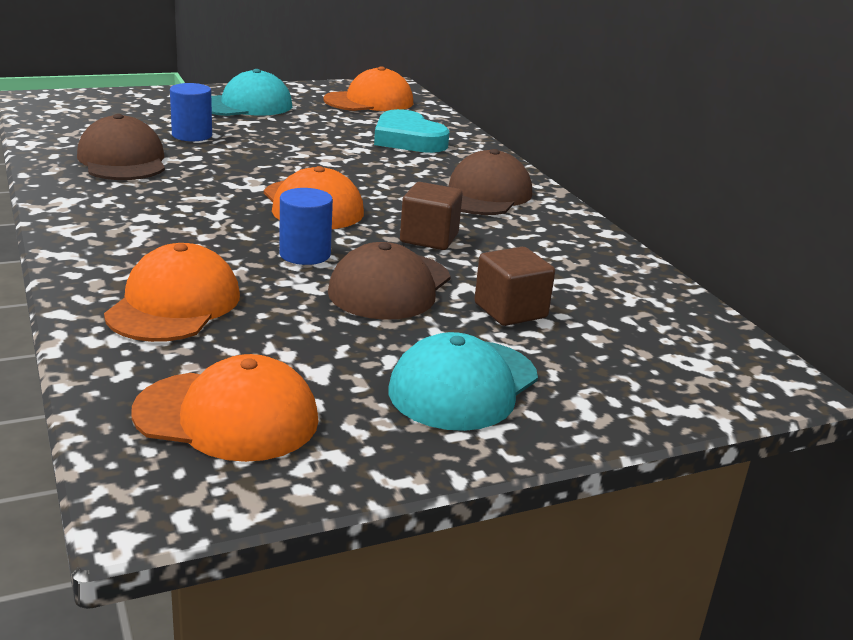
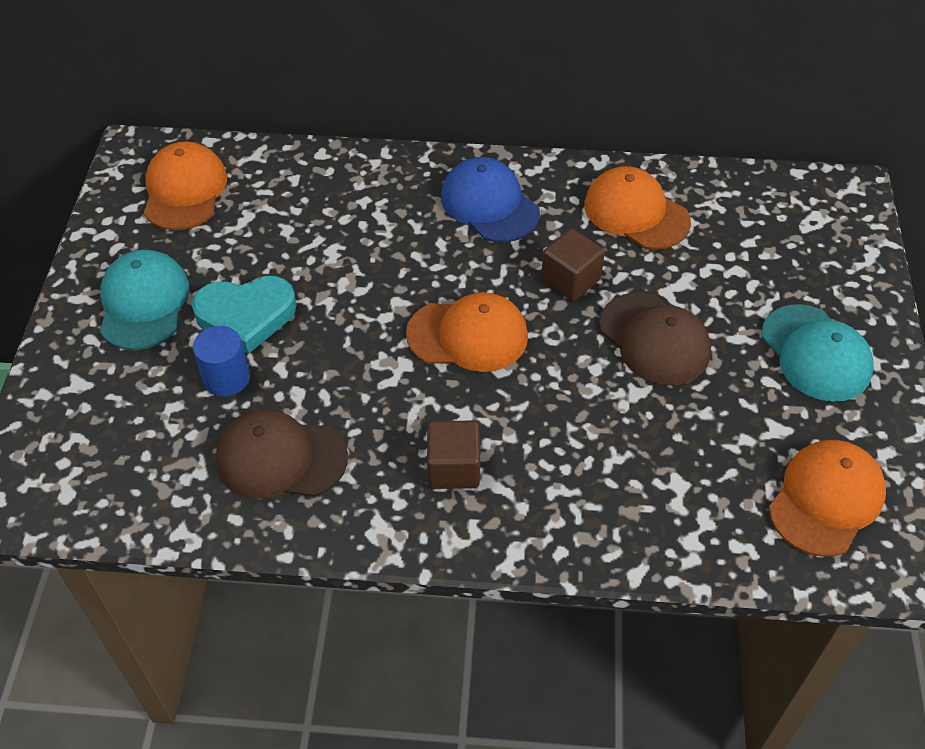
camera: 60 degrees left, 25 degrees up
(174, 304) = (644, 491): orange cap -> orange cap (636, 213)
(305, 254) = (575, 375): blue cylinder -> none
(408, 139) = (322, 203): turquoise heart -> turquoise heart (246, 316)
(485, 194) = (489, 204): brown cap -> blue cap
(510, 310) = (716, 282): brown cube -> brown cube (453, 468)

